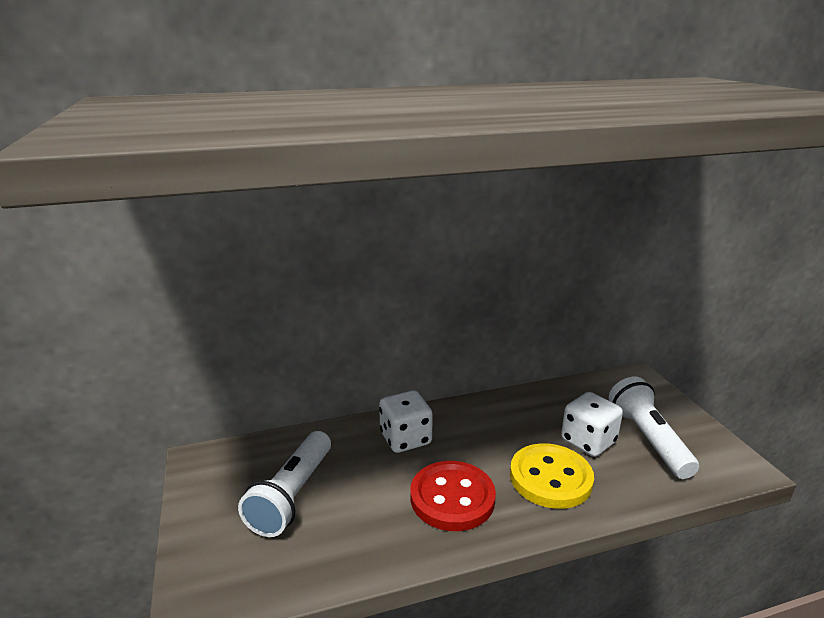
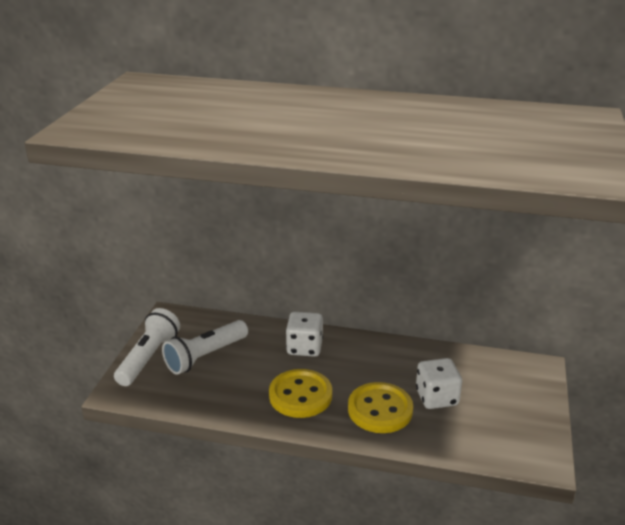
camera: 30 degrees right, 5 degrees up
(452, 498) = (300, 395): red button -> yellow button
(648, 439) = (487, 414): white flashlight -> white flashlight (148, 357)

